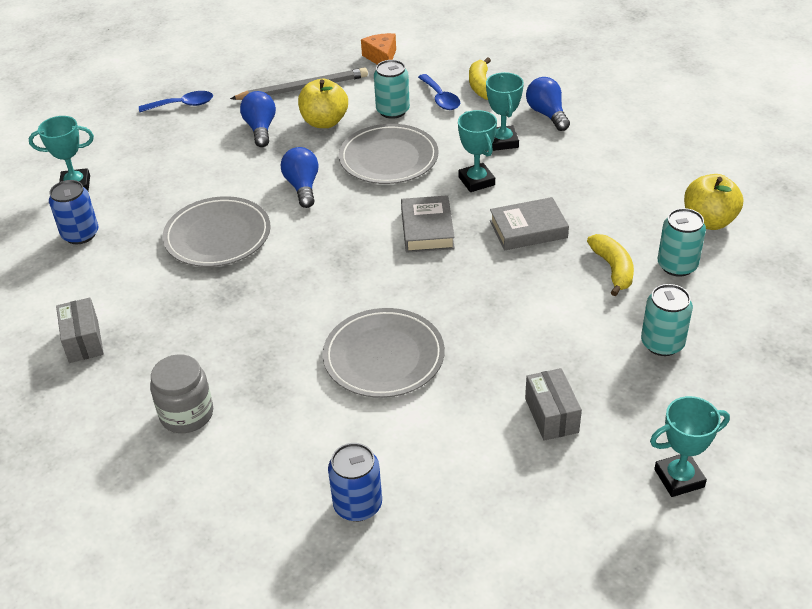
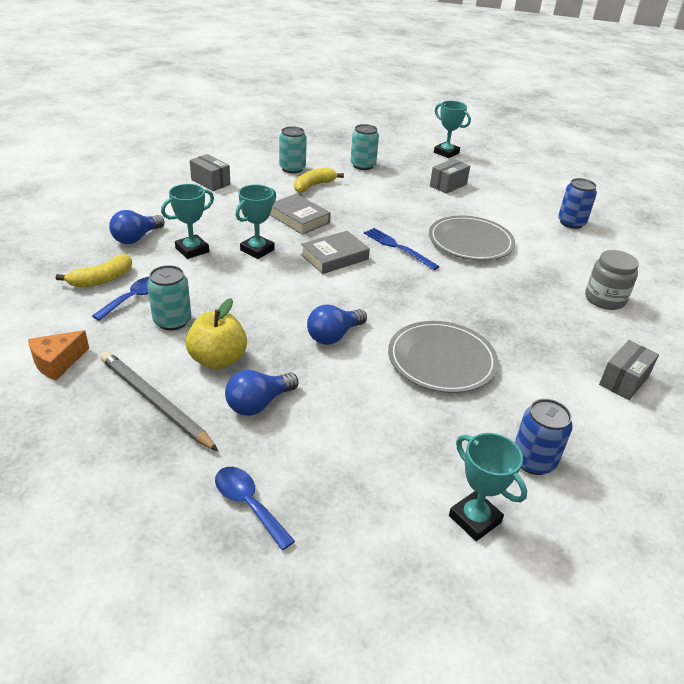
camera: 125 degrees left, 5 degrees down
(388, 158) = (255, 300): grey plate -> none
(413, 285) = (398, 248): none -> blue fork
(661, 185) = (210, 182): none -> grey box
(708, 221) = (239, 164): yellow apple -> none

